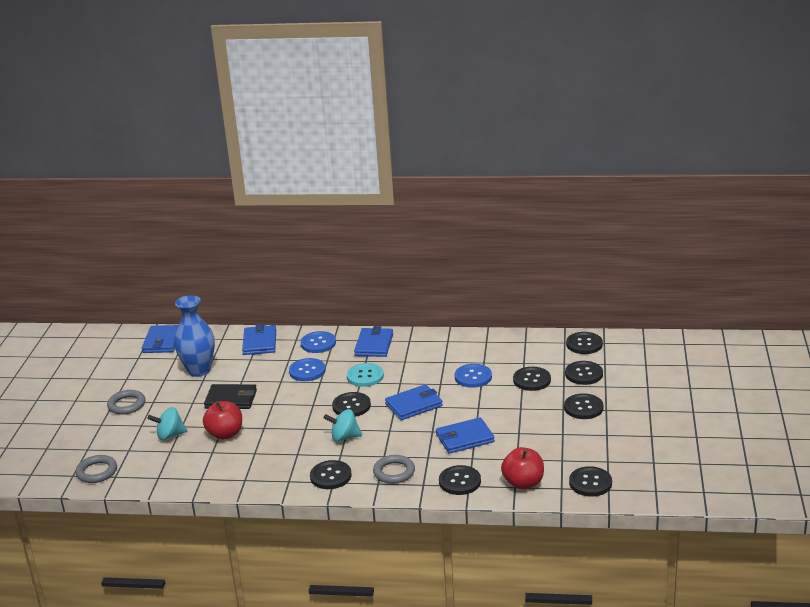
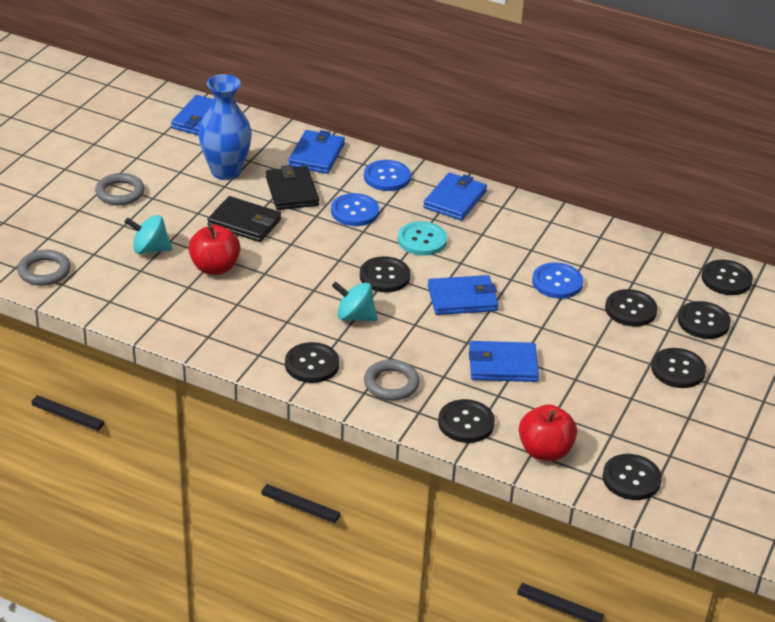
camera: 15 degrees right, 10 degrees up
(254, 370) = (292, 191): none -> black wallet

